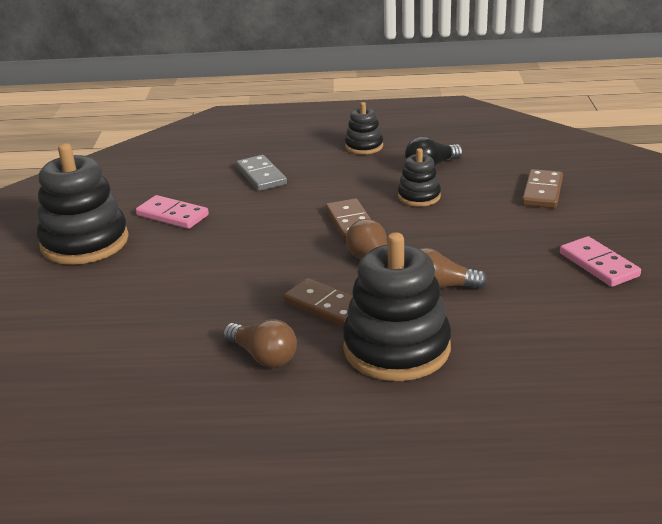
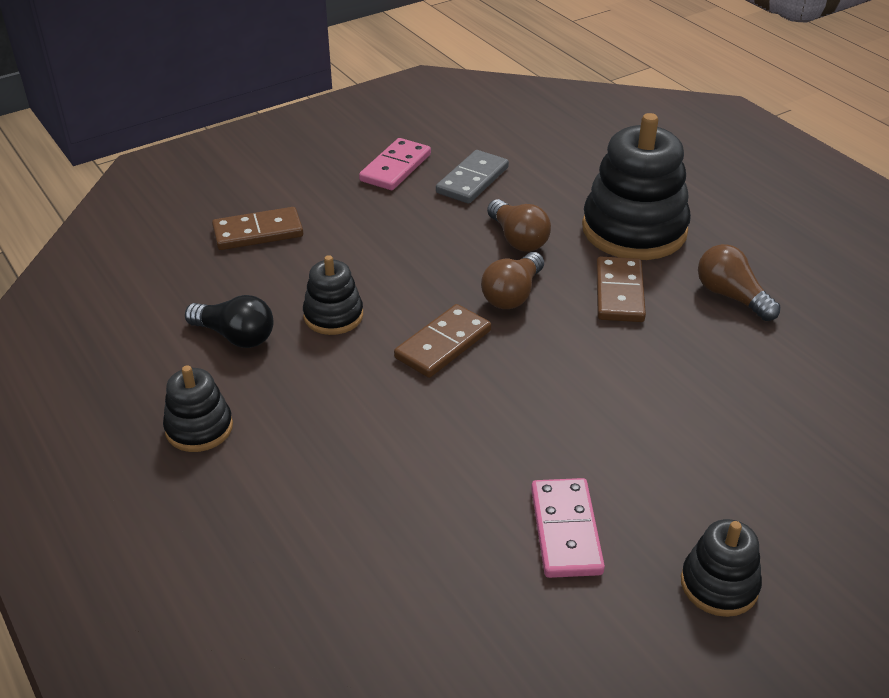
camera: 125 degrees left, 10 degrees up
(85, 242) = (719, 585): black stacking toy -> black stacking toy, size x0.52
(261, 176) = (374, 498): grey domino -> grey domino (472, 180)
(263, 356) = (731, 296): brown light bulb -> brown light bulb turned 45 degrees counterclockwise

